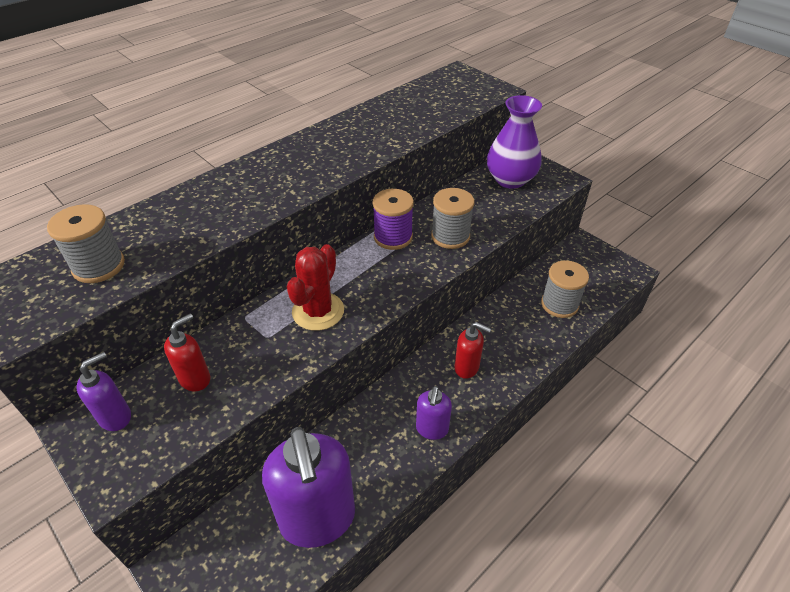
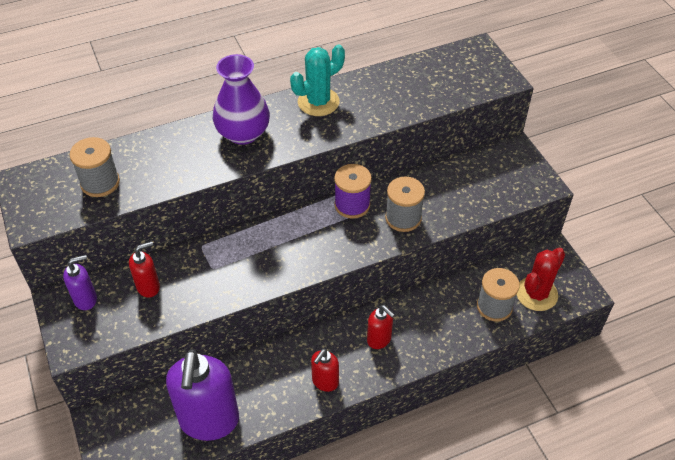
camera: 20 degrees right, 5 degrees up
(318, 311) = (260, 257): red cactus -> red cactus (536, 294)
(327, 139) = (318, 102): none -> turquoise cactus
(432, 429) = (325, 382): purple soap dispenser -> red soap dispenser
(510, 179) = (491, 172): purple vase -> purple vase (243, 133)

